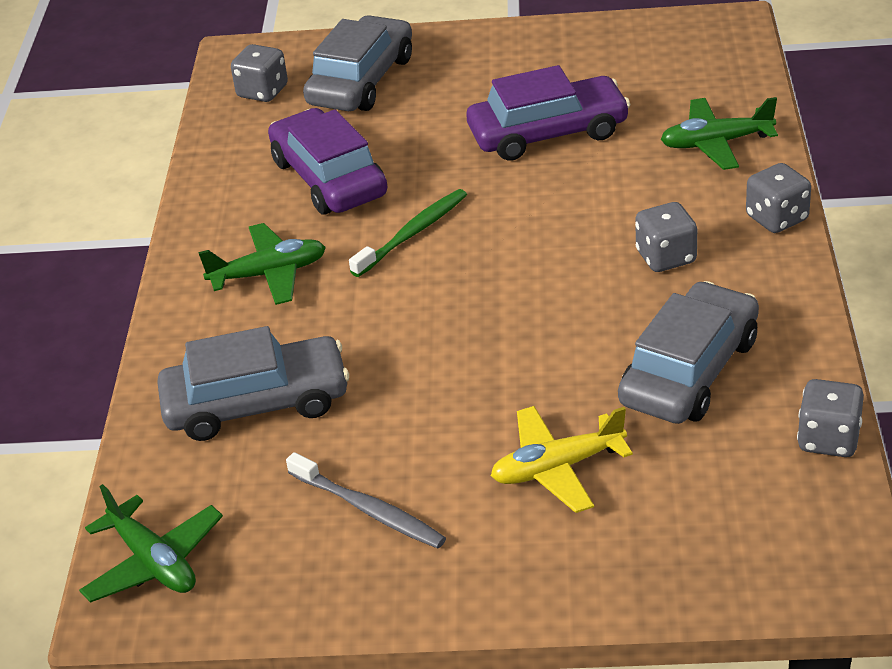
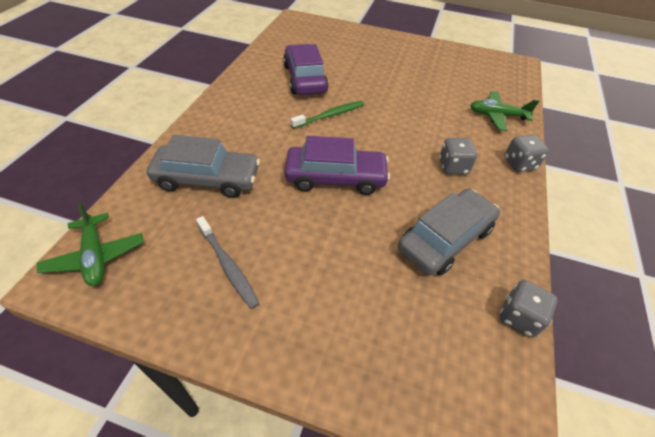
camera: 10 degrees right, 10 degrees up
(262, 92) = (296, 35): grey dice -> none
(269, 274) = (253, 114): green plane -> none
(361, 81) = (340, 42): grey car -> none
(548, 133) = (415, 87): purple car -> purple car (335, 178)
(557, 468) = (346, 277): yellow plane -> none

